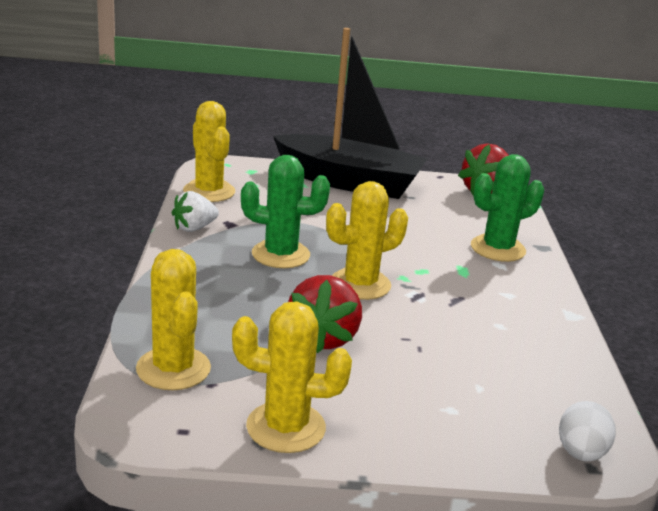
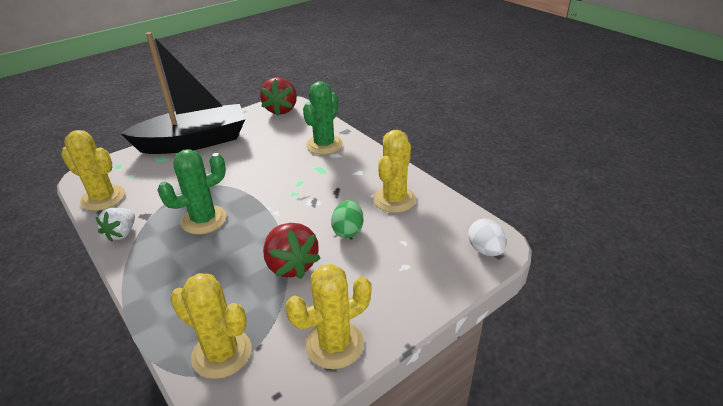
camera: 35 degrees left, 10 degrees up
(360, 284) = (274, 213): yellow cactus -> yellow cactus (394, 199)
(424, 341) = (348, 231): none -> green egg

